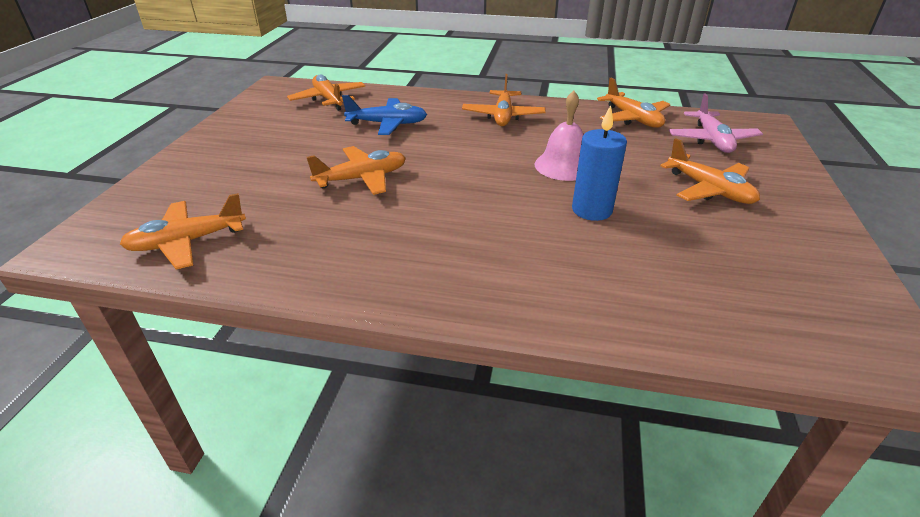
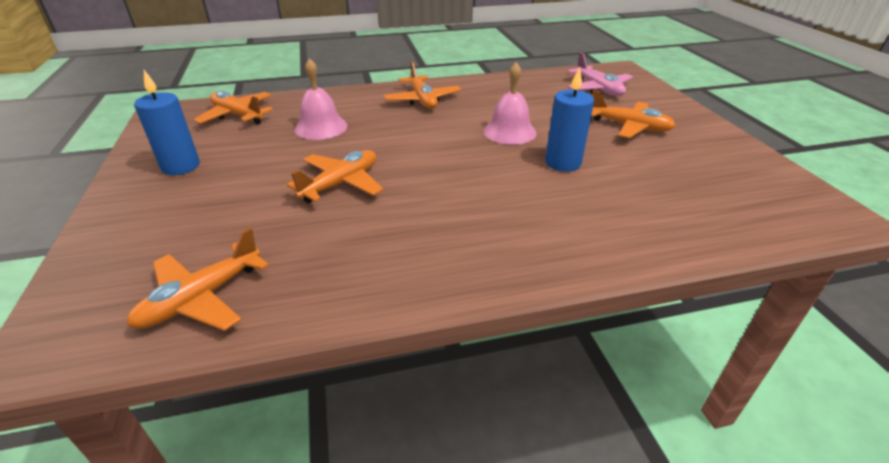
camera: 25 degrees left, 0 degrees up
(253, 134) = (181, 166): none -> blue candle
(387, 124) = (321, 127): blue plane -> pink bell
(632, 119) = (528, 83): orange plane -> none

